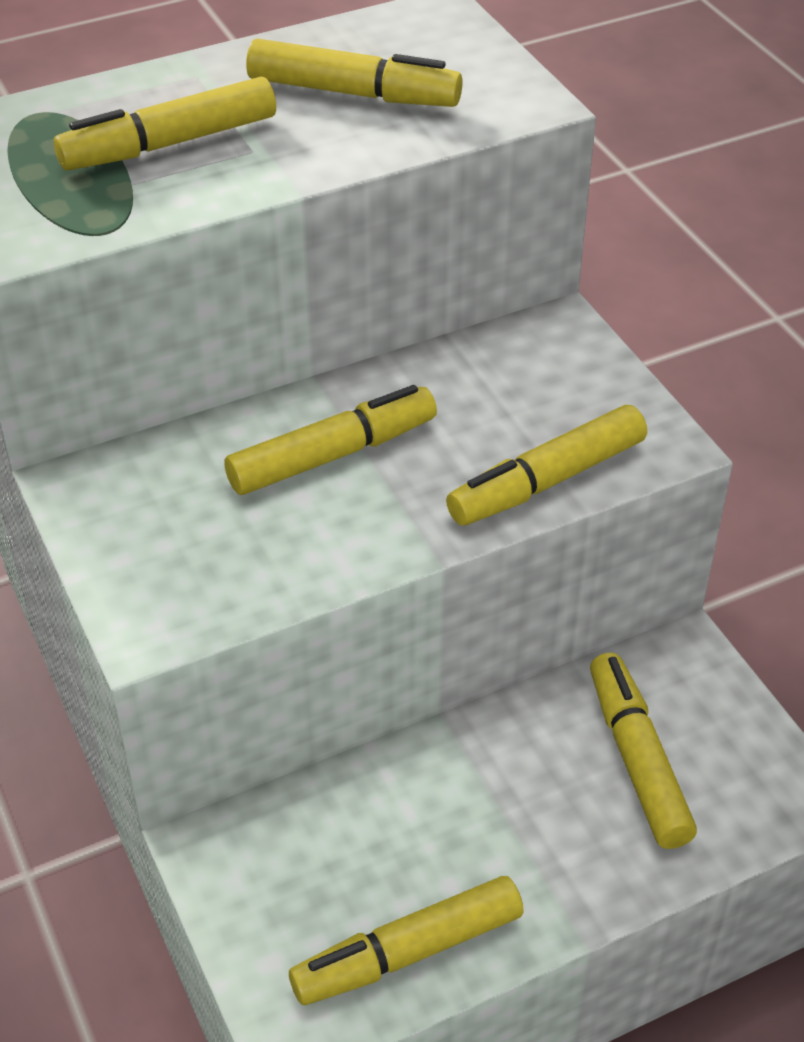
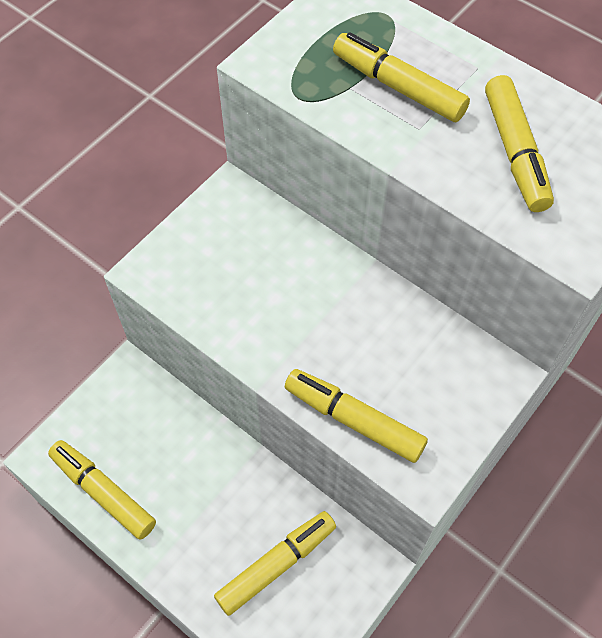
camera: 65 degrees right, 15 degrees up
(332, 455) = (314, 298): yellow marker -> none

